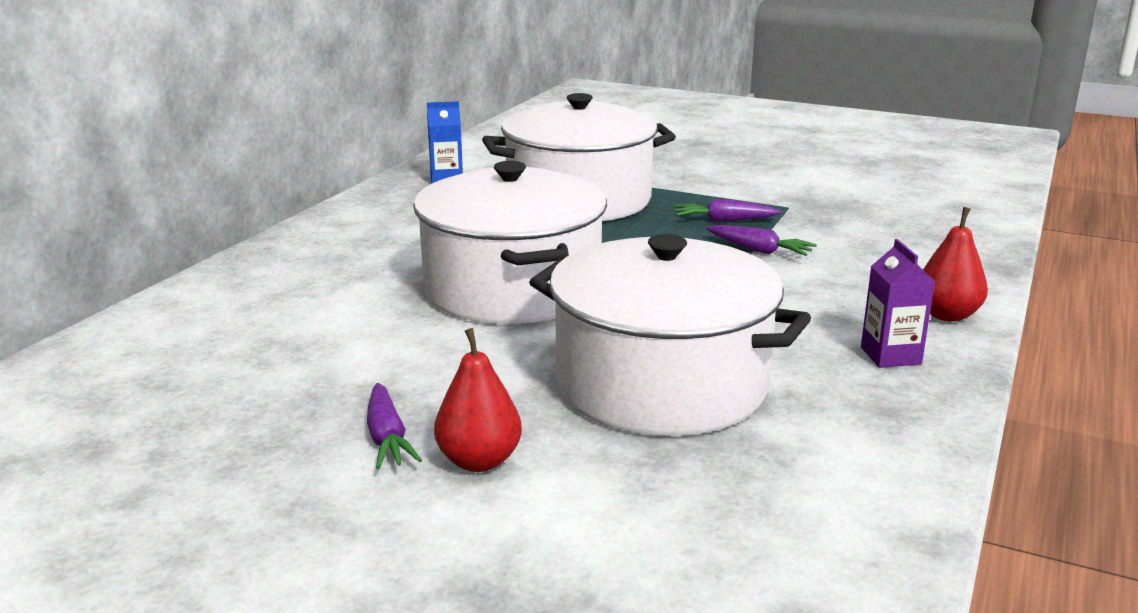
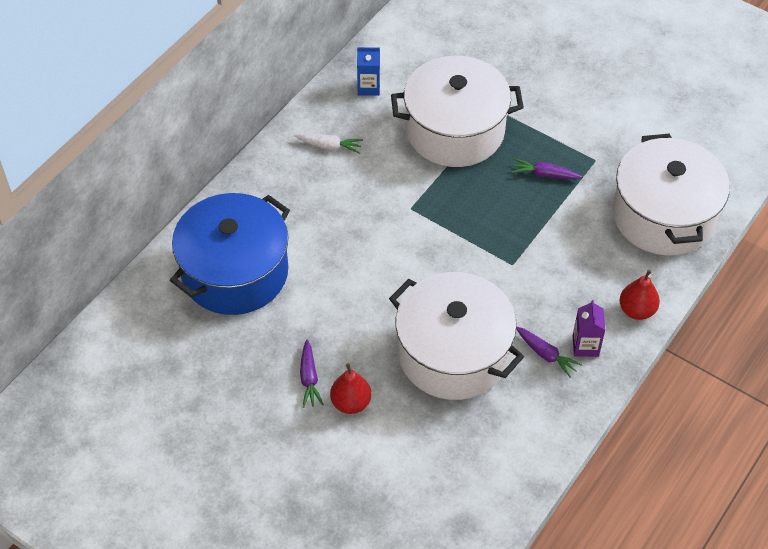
camera: 10 degrees right, 30 degrees up
(239, 334) = (235, 272): none -> blue pot
(395, 221) = (329, 146): none -> white carrot
(512, 289) = (391, 244): white pot -> white pot (663, 215)
(759, 250) = (554, 218): purple carrot -> purple carrot (546, 355)

